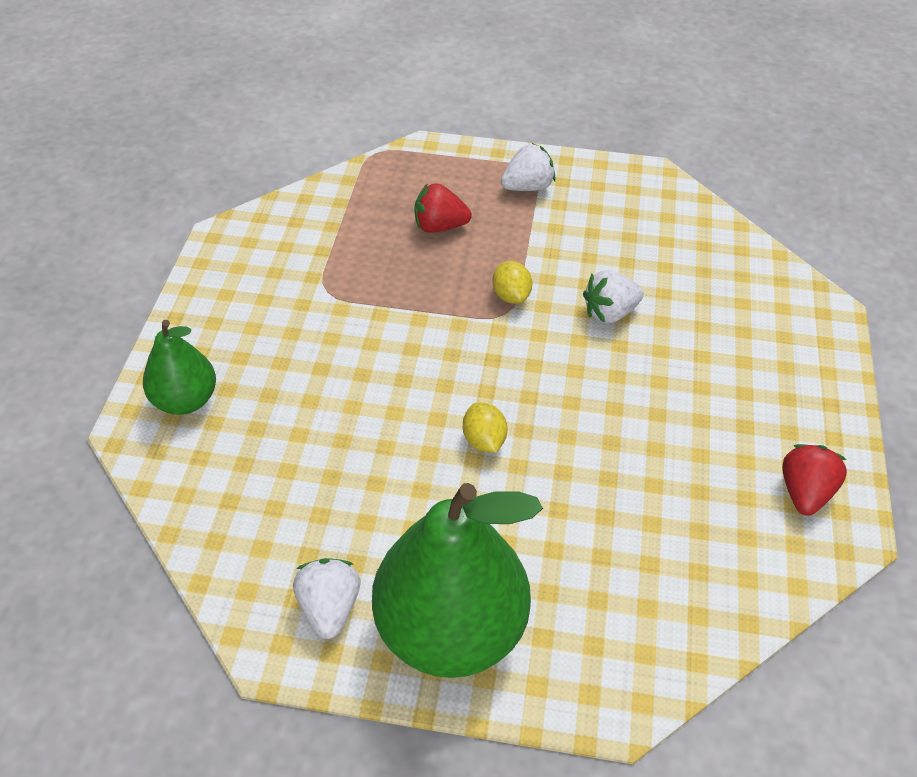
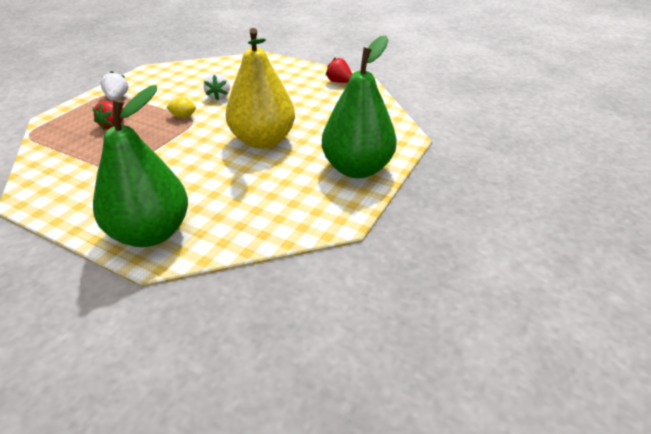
camera: 70 degrees left, 10 degrees down
(185, 400) = (151, 233): green pear -> green pear, size x1.84
(329, 607) = (328, 201): white strawberry -> none
(484, 440) = (263, 141): yellow lemon -> yellow pear

